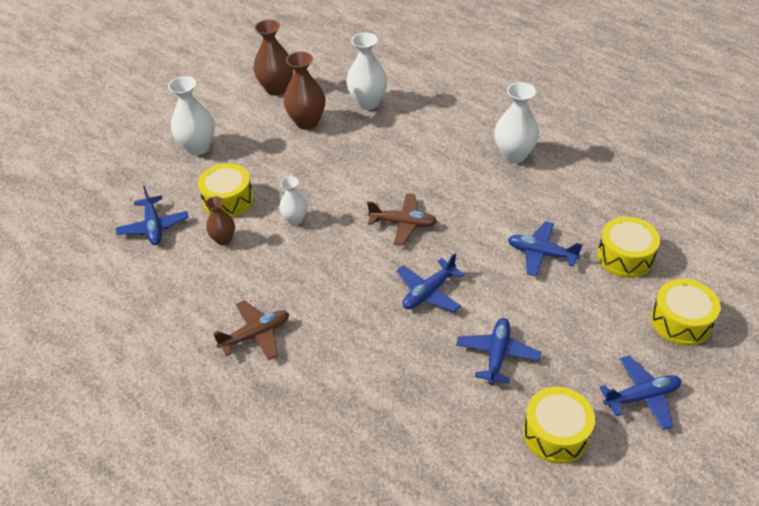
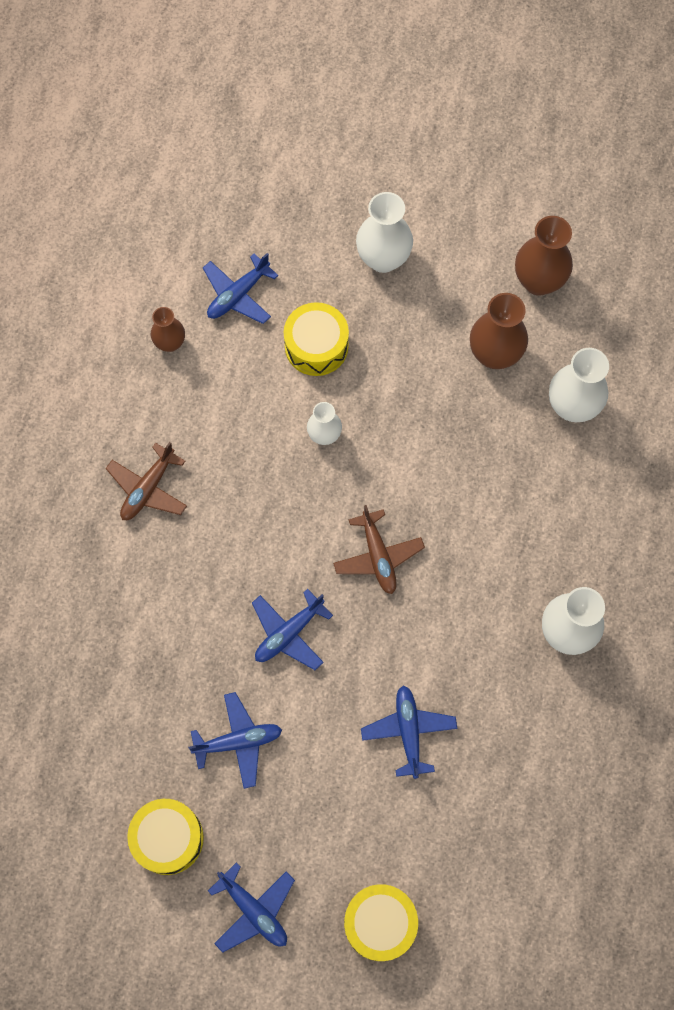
camera: 60 degrees right, 25 degrees up
(223, 239) = (257, 378): brown vase -> brown vase (170, 343)
(255, 335) = (148, 488): brown plane -> brown plane turned 90 degrees clockwise
(429, 292) = (289, 633): blue plane -> blue plane turned 60 degrees counterclockwise
(625, 257) = (452, 830): yellow drum -> none

